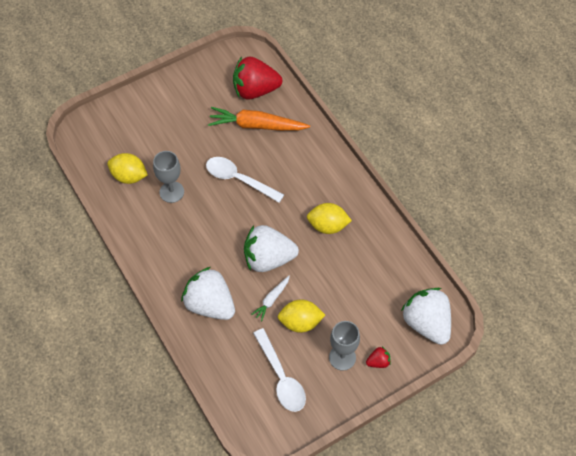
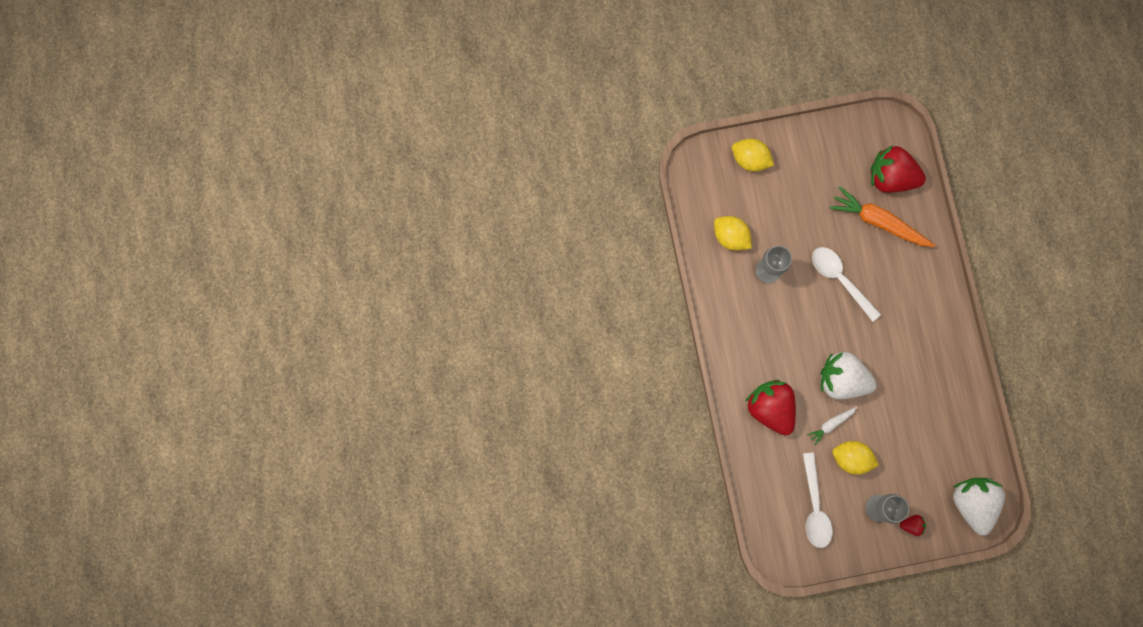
camera: 20 degrees right, 20 degrees up
(210, 304) = (770, 408): white strawberry -> red strawberry
(328, 226) = (912, 364): yellow lemon -> yellow lemon (750, 159)

